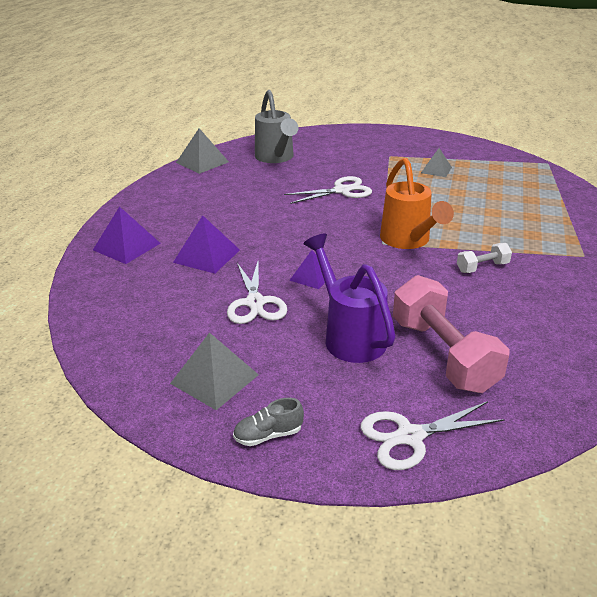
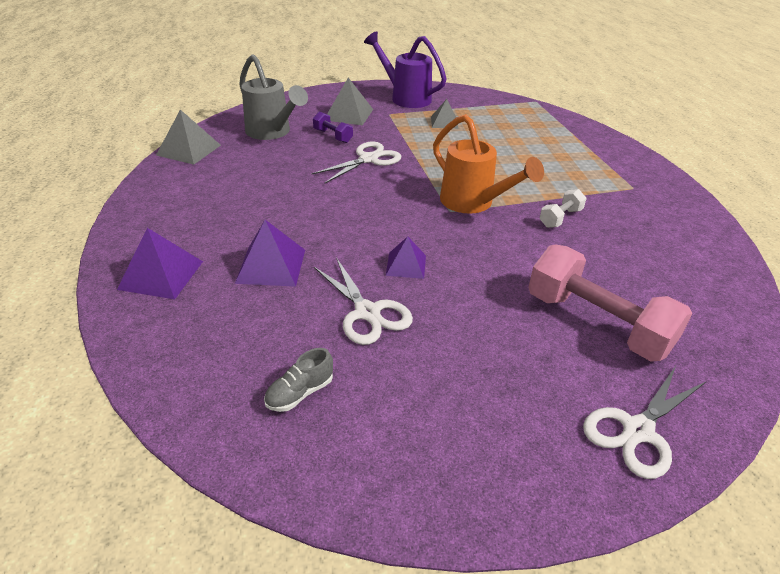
camera: 25 degrees left, 5 degrees up
(214, 379) = (388, 426): grey pyramid -> grey pyramid (349, 114)
(268, 435) = (499, 481): grey shoe -> grey shoe (300, 393)
(325, 167) = (333, 136): none -> purple dumbbell
(349, 335) = (494, 326): purple watering can -> purple watering can (405, 97)

